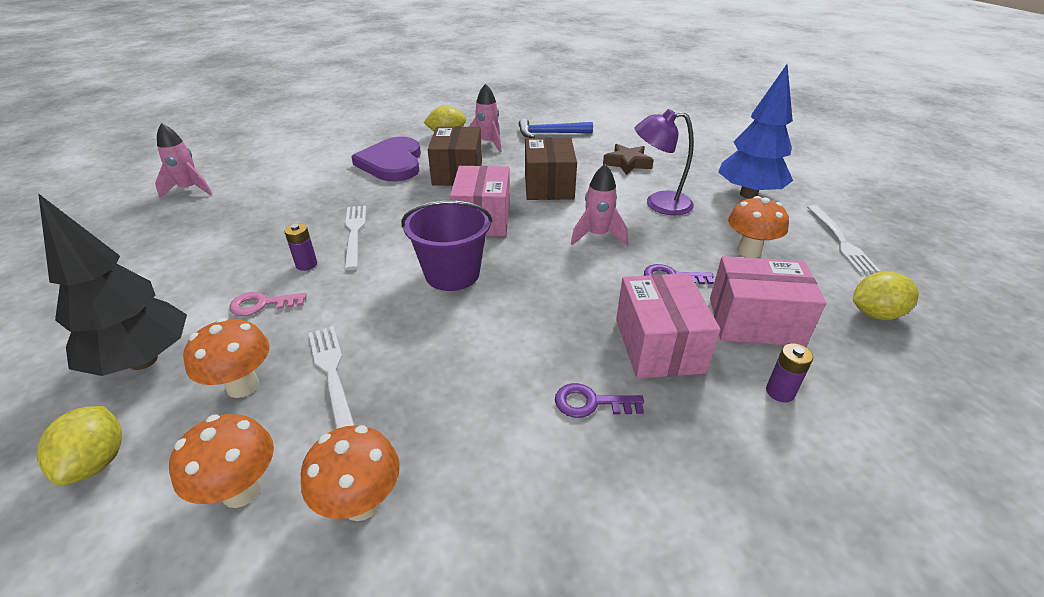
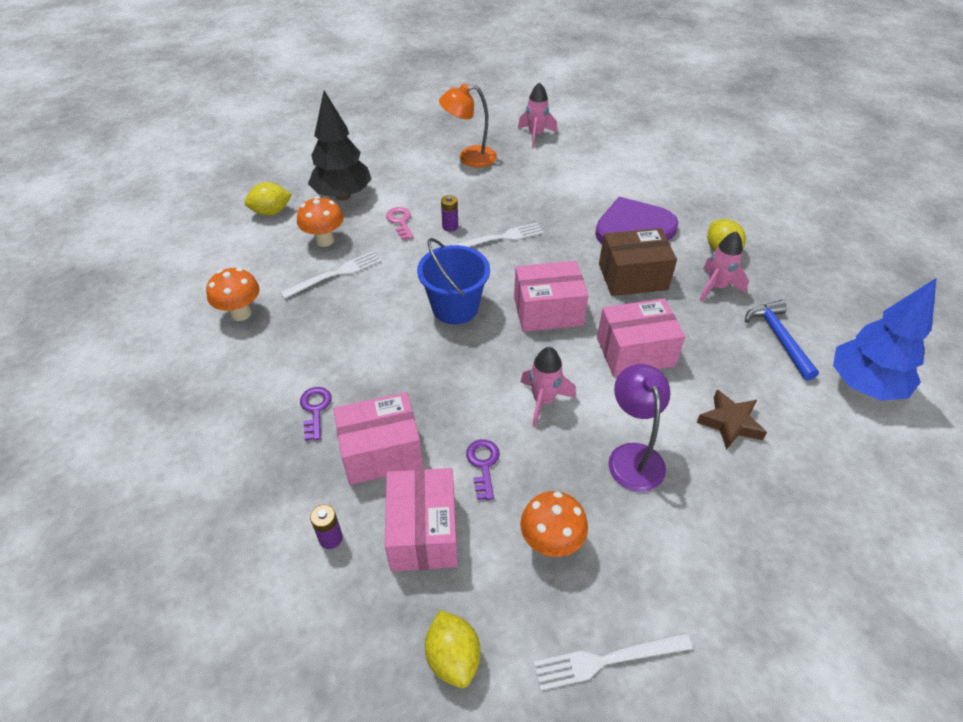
camera: 80 degrees right, 10 degrees up
(180, 237) = (469, 158): none -> orange lamp
(241, 490) = (251, 267): orange mushroom -> none
(452, 274) = (455, 307): purple bucket -> blue bucket
(548, 186) = (635, 352): brown box -> pink box
(748, 194) = (699, 561): blue tree -> blue tree (864, 385)

